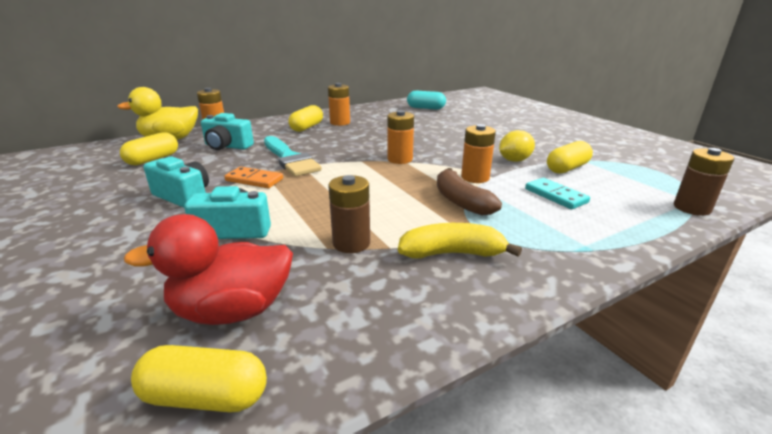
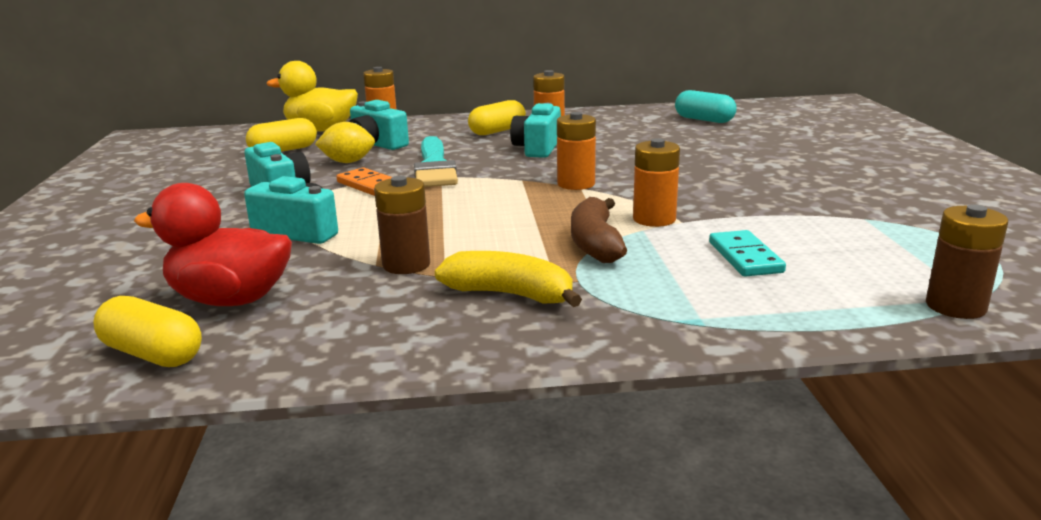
camera: 25 degrees right, 5 degrees down
(347, 137) = (537, 148): none -> turquoise camera
(514, 160) = (747, 205): yellow lemon -> yellow lemon (348, 162)
(567, 168) = (820, 226): yellow capsule -> none

